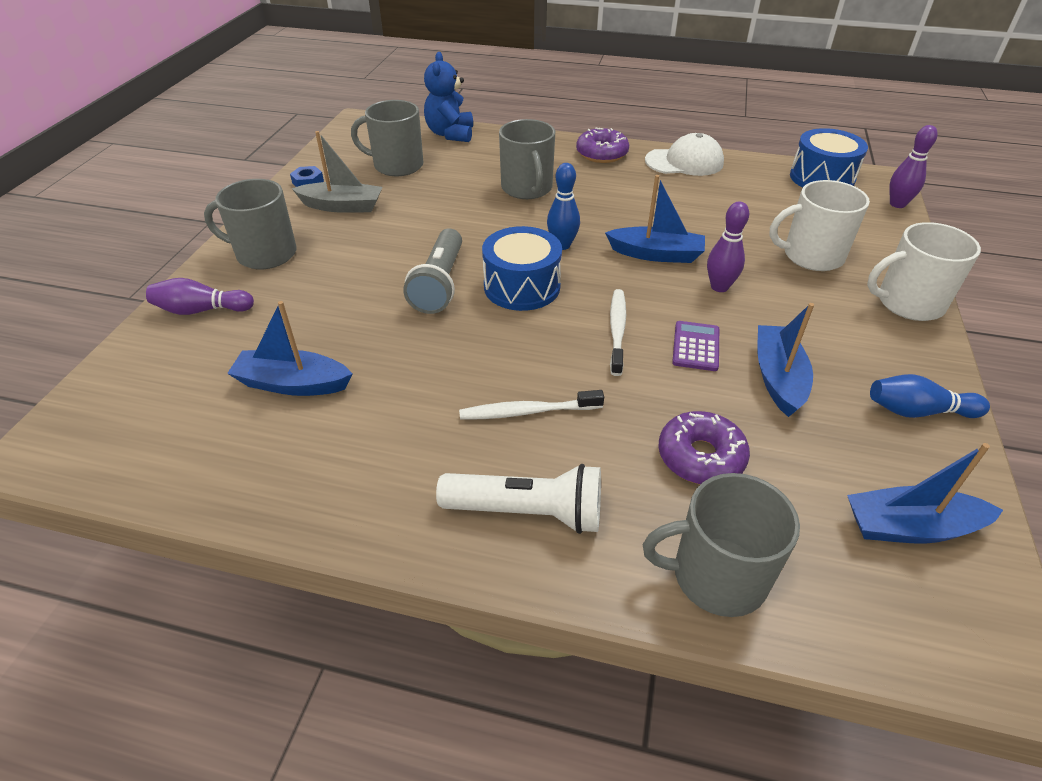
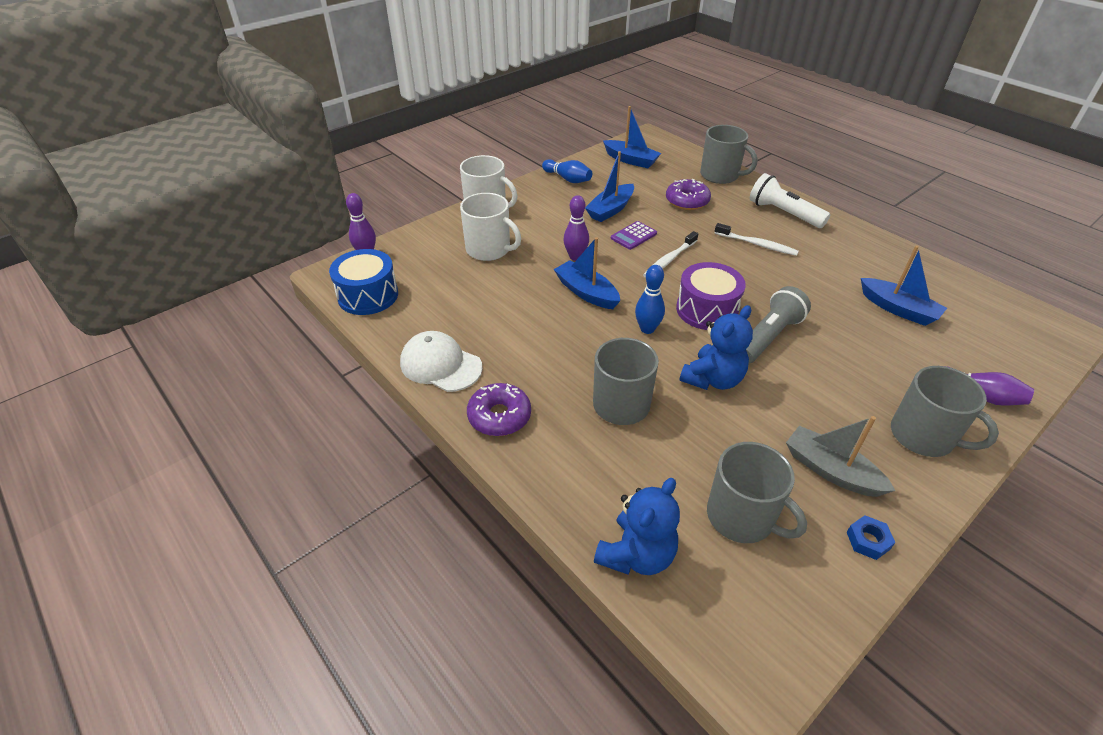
camera: 145 degrees left, 0 degrees up
(469, 229) = (713, 379): none -> blue teddy bear
(522, 286) = (706, 310): blue drum -> purple drum

